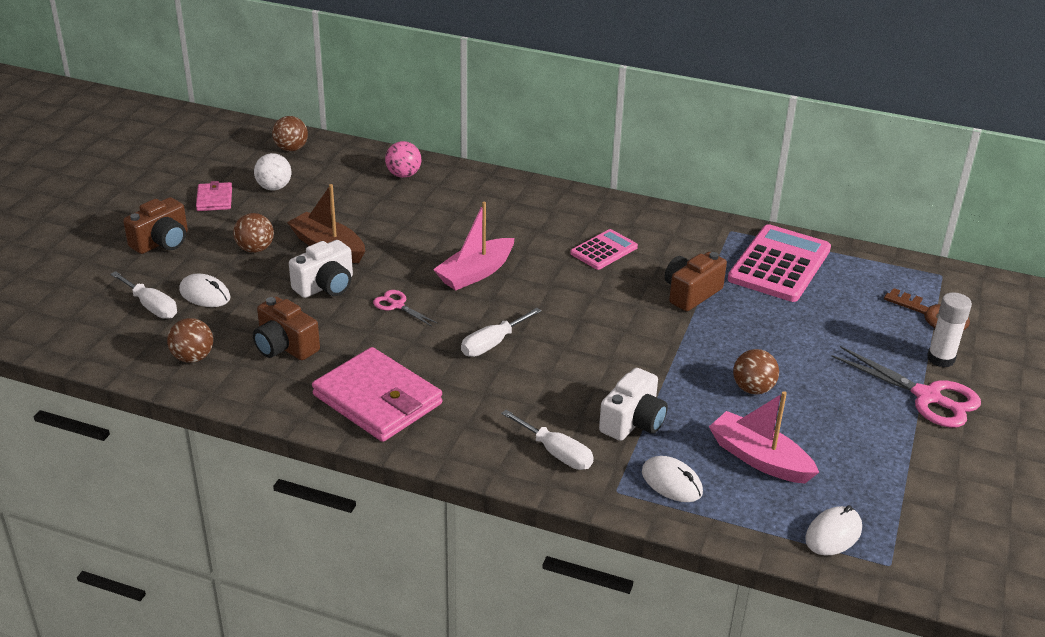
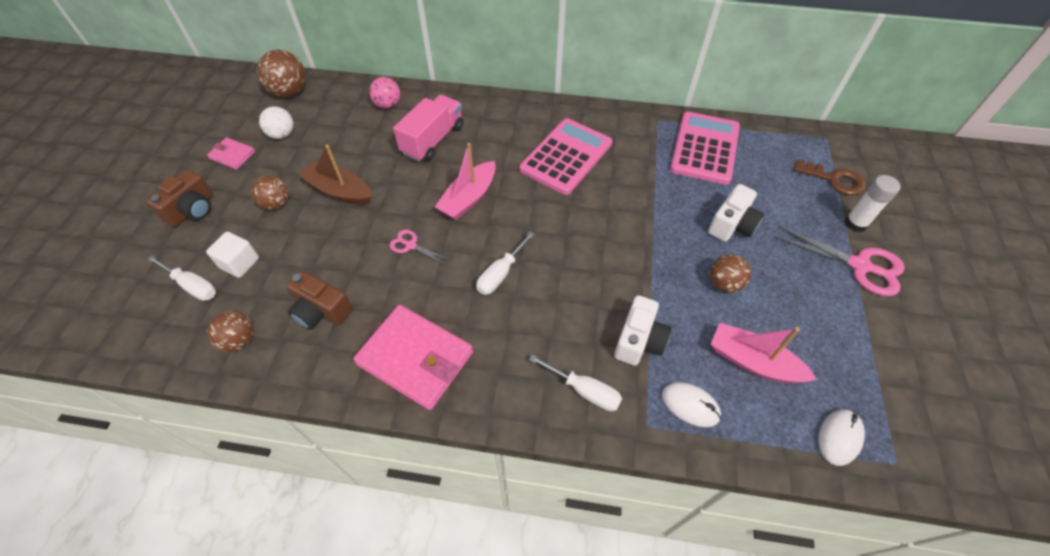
camera: 10 degrees left, 20 degrees up
(205, 294) = (240, 263): white mouse -> white cube
(214, 199) = (232, 155): pink wallet -> pink wallet turned 45 degrees counterclockwise
(291, 149) = (290, 92): brown ball -> brown ball, size x1.50
(326, 286) = (345, 234): white camera -> white camera (732, 225)
(448, 214) = (433, 140): none -> pink truck
(604, 250) = (566, 157): pink calculator -> pink calculator, size x1.80
(691, 293) = (646, 190): brown camera -> none

